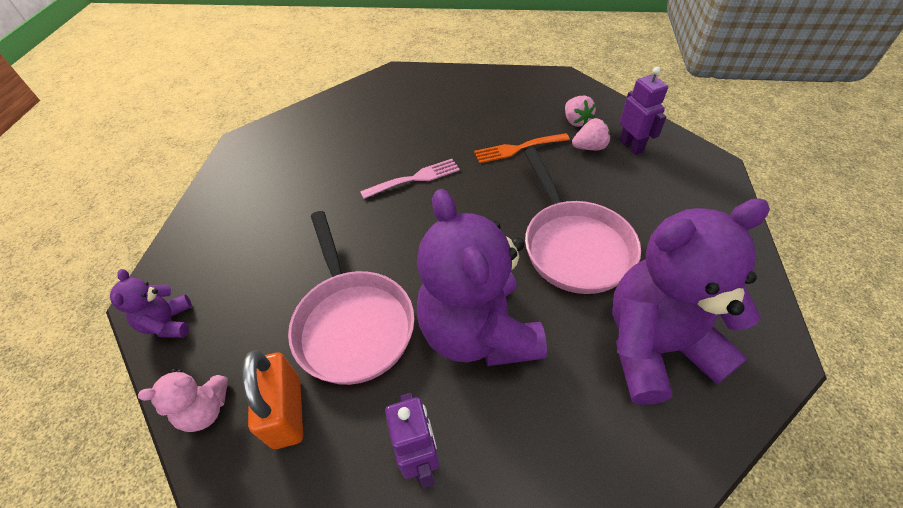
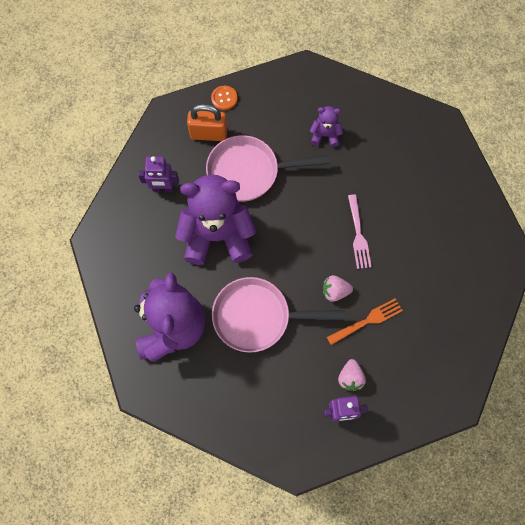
camera: 105 degrees right, 20 degrees up
(168, 323) = (284, 80): purple teddy bear -> purple teddy bear (325, 135)
(205, 410) = (224, 98): pink teddy bear -> orange button
(517, 148) = (367, 320): orange fork -> orange fork turned 60 degrees clockwise
(576, 121) = (387, 384): pink strawberry -> pink strawberry (335, 291)

